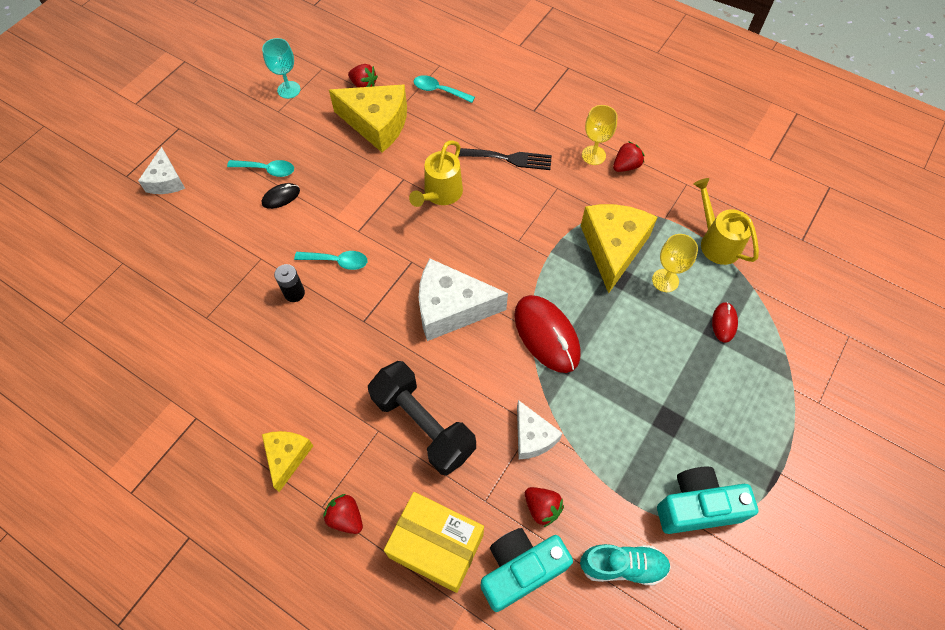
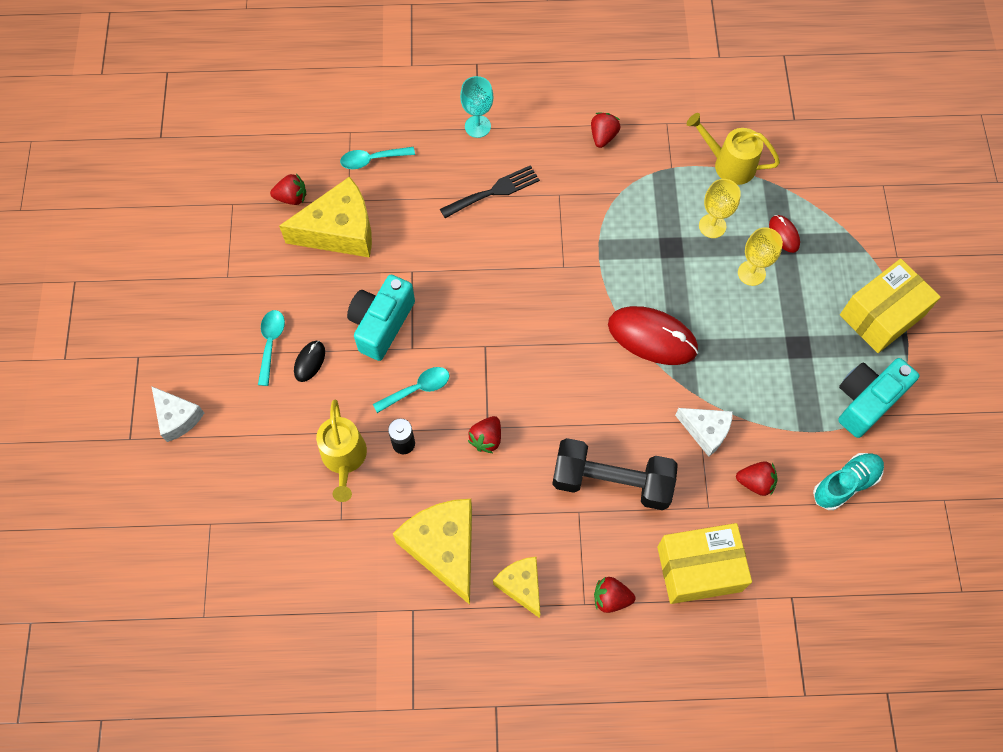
camera: 35 degrees left, 5 degrees up
(267, 170) = (271, 343): turquoise spoon -> turquoise spoon turned 60 degrees counterclockwise
(289, 90) = (218, 247): turquoise goblet -> turquoise goblet (477, 126)
(355, 328) = (486, 439): none -> red strawberry
(440, 194) = (459, 265): yellow watering can -> yellow watering can (344, 459)
(451, 308) = (554, 366): white cheese -> none
(520, 570) = (775, 540): turquoise camera -> turquoise camera (381, 324)
(593, 155) = (567, 142): yellow goblet -> yellow goblet (751, 273)
(613, 248) = (649, 223): yellow cheese -> yellow cheese (444, 548)
(767, 442) = (881, 315): none -> yellow box

